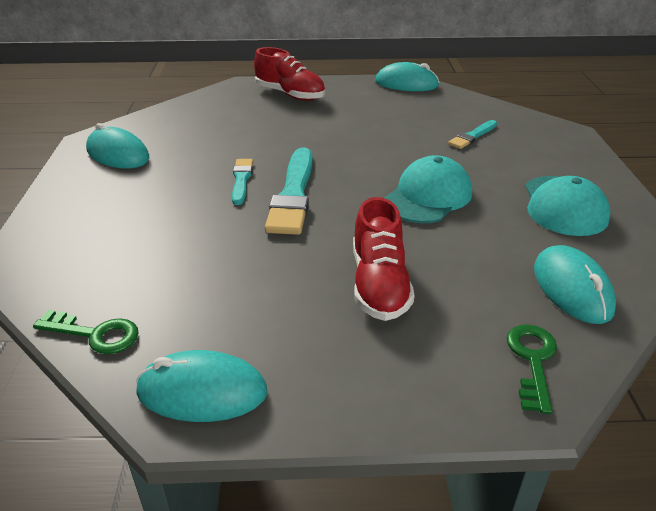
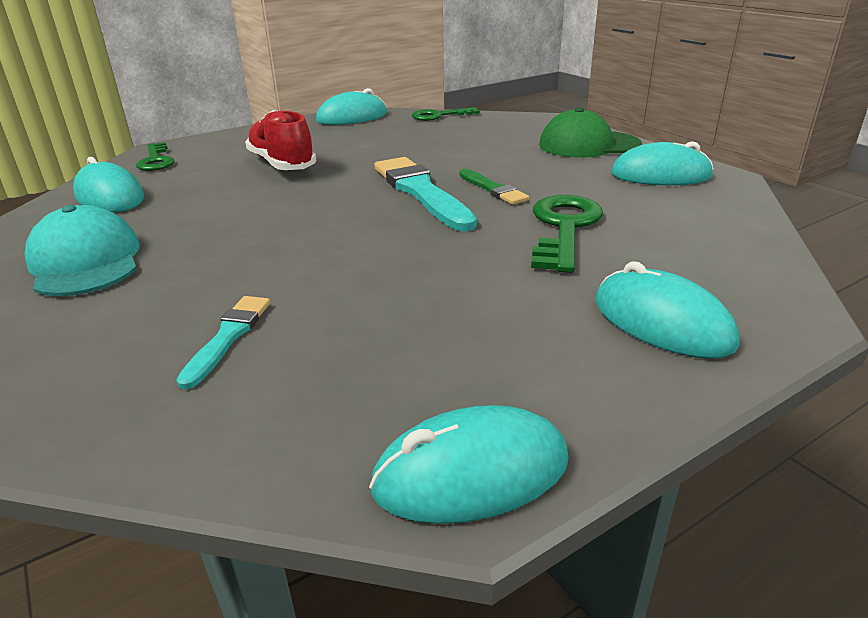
camera: 150 degrees right, 5 degrees down
(82, 203) = (588, 145): none -> green cap
(241, 180) = (493, 189): turquoise brush -> green brush
(252, 139) = (564, 228): none -> green key
(290, 95) = (661, 322): red shoe -> turquoise mouse
(428, 196) = (270, 227): turquoise cap -> none

